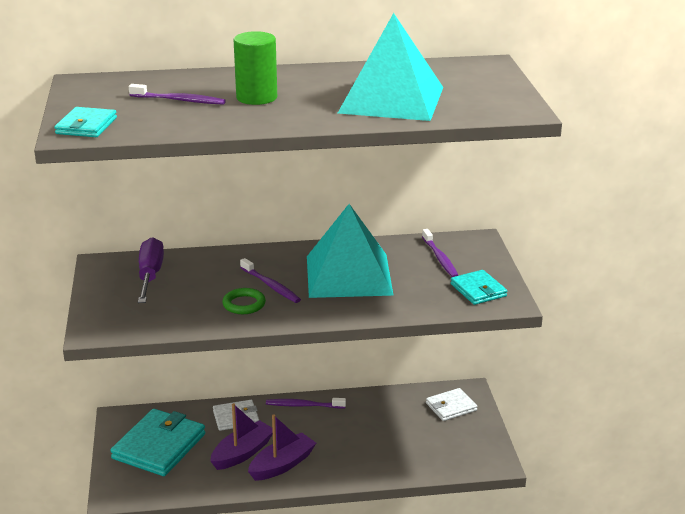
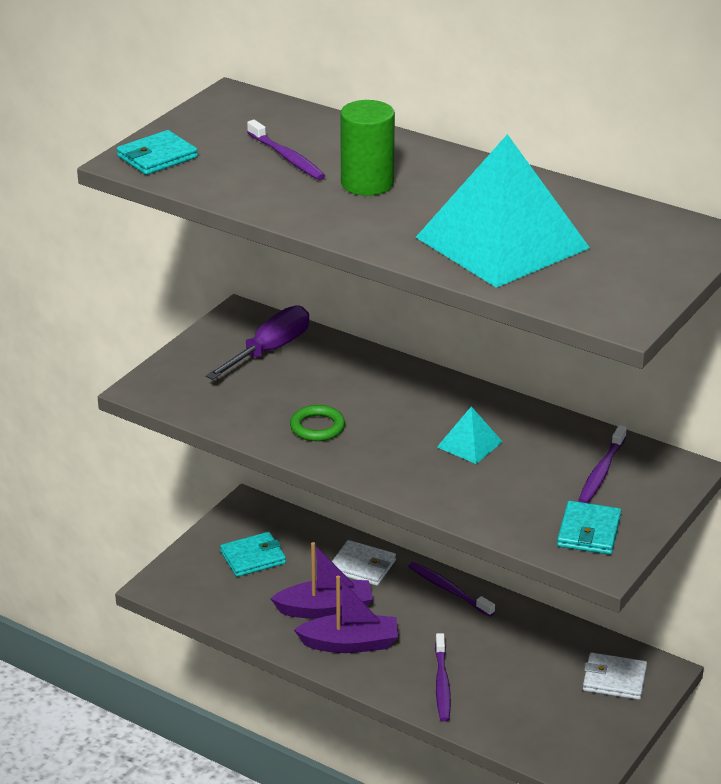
camera: 40 degrees right, 5 degrees up
(159, 446) = (253, 557): turquoise wallet -> turquoise wallet, size x0.56
(271, 286) = (371, 418): purple toothbrush -> purple toothbrush (442, 683)
(348, 275) = (469, 444): turquoise pyramid -> turquoise pyramid, size x0.43

